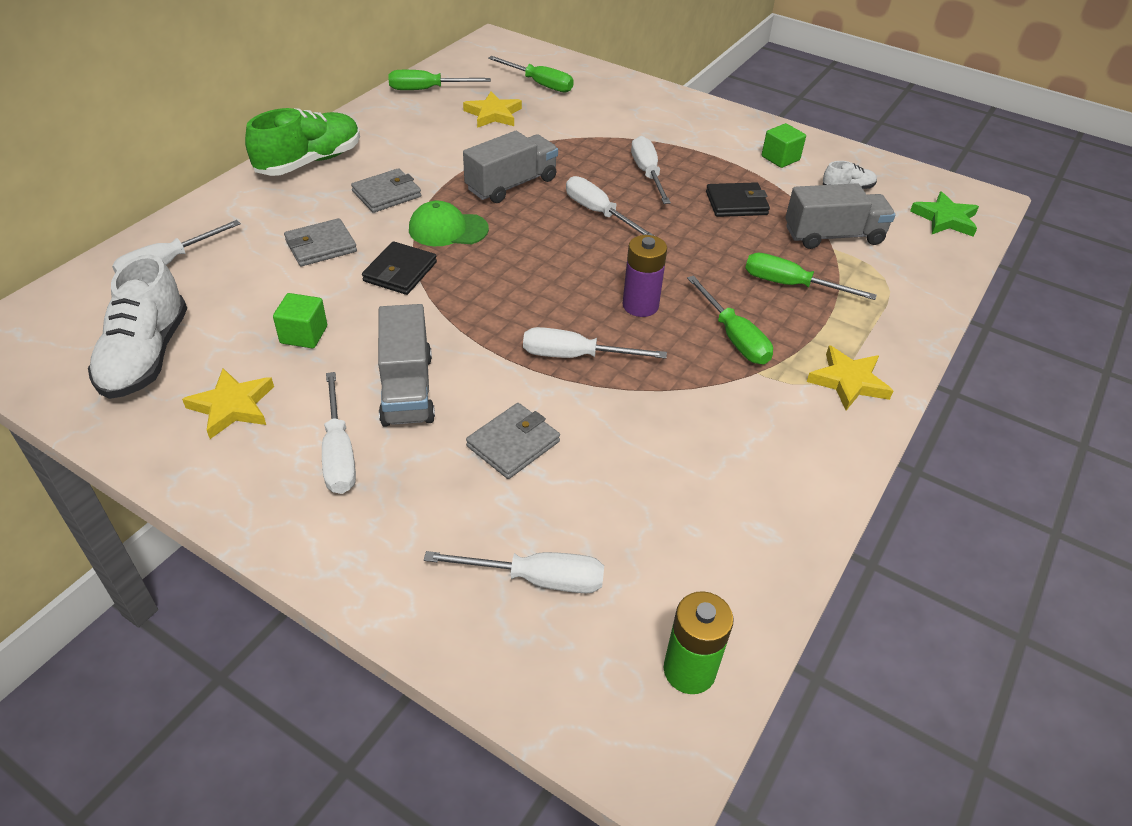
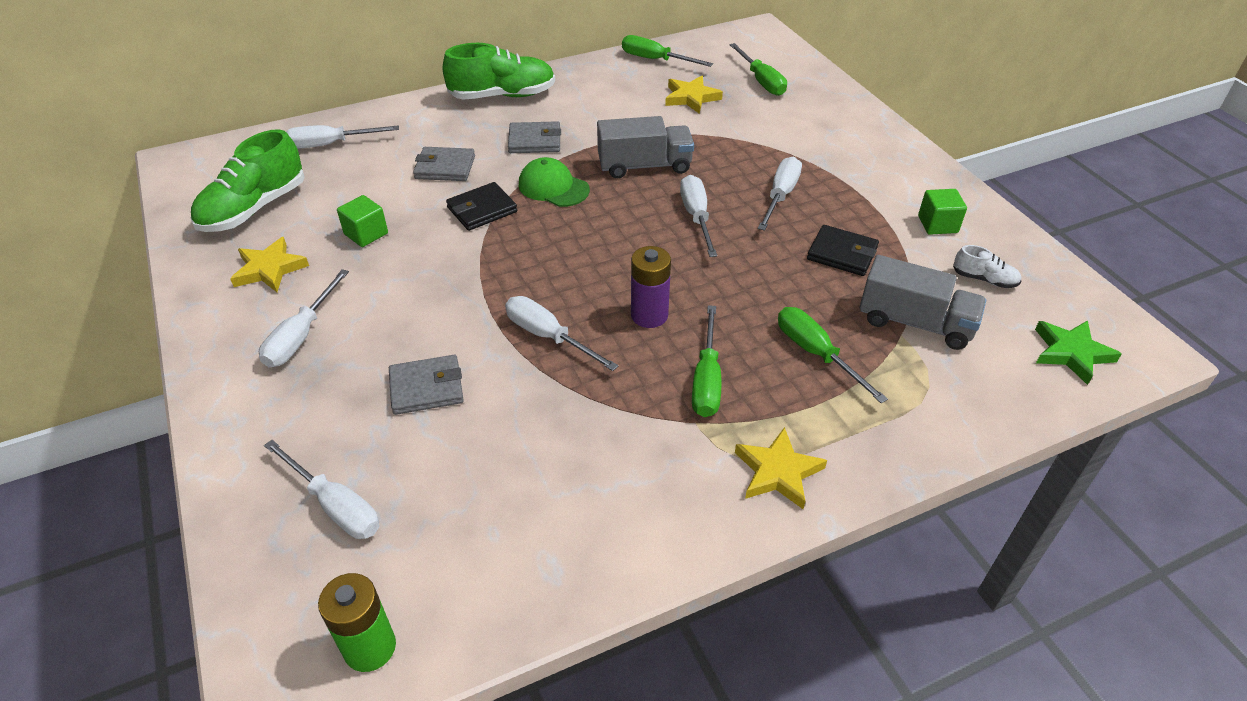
camera: 35 degrees right, 0 degrees up
(146, 356) = (254, 208): white shoe -> green shoe
(407, 389) = (394, 307): grey truck -> none

